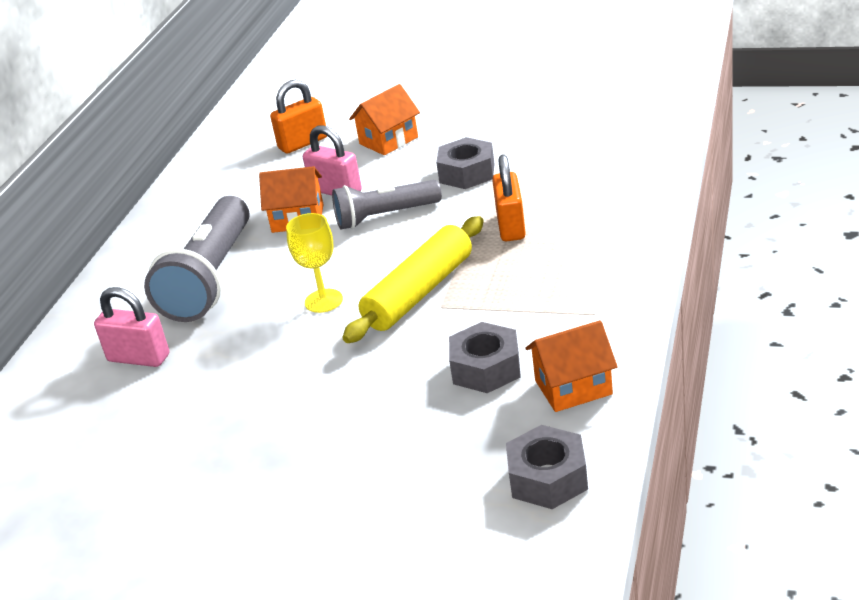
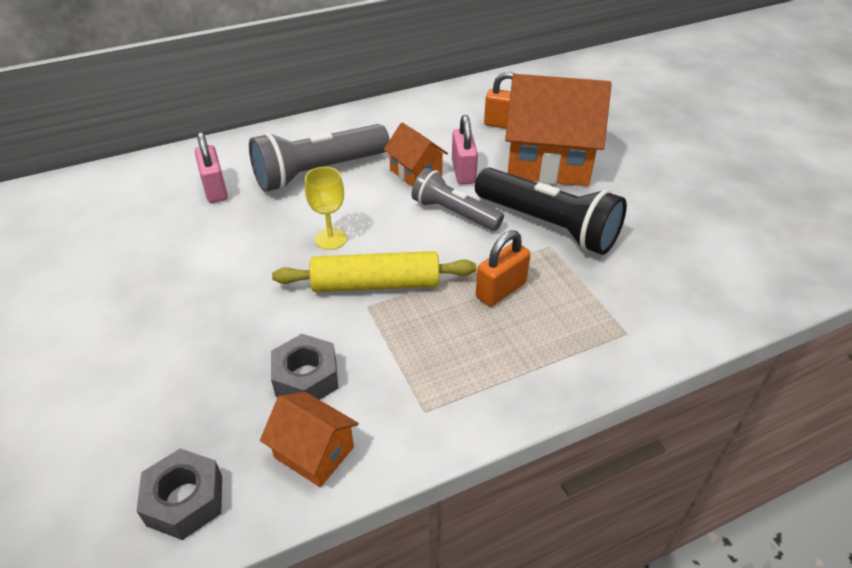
camera: 45 degrees right, 10 degrees up
(388, 140) = (548, 162): orange house -> orange house, size x2.00
(467, 173) = (548, 225): grey nut -> black flashlight

